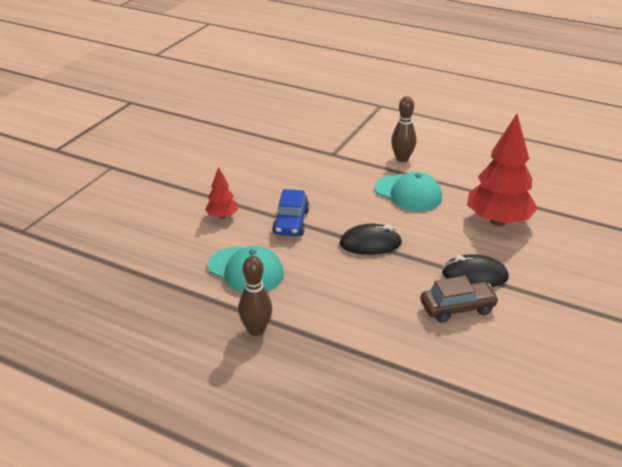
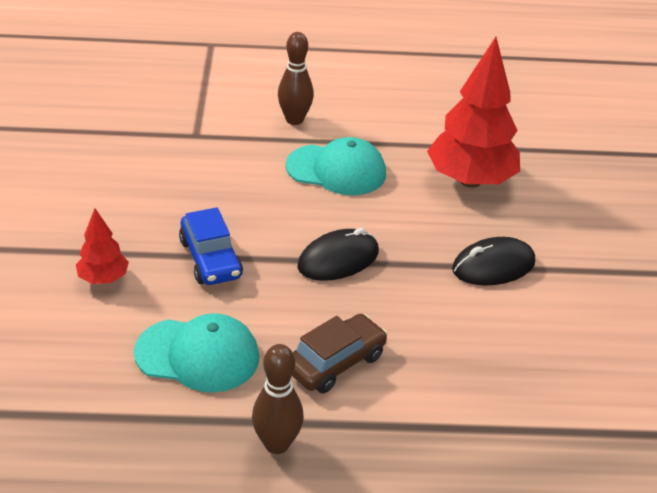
camera: 30 degrees left, 5 degrees up
(457, 308) = (504, 319): brown car -> brown car (335, 362)

